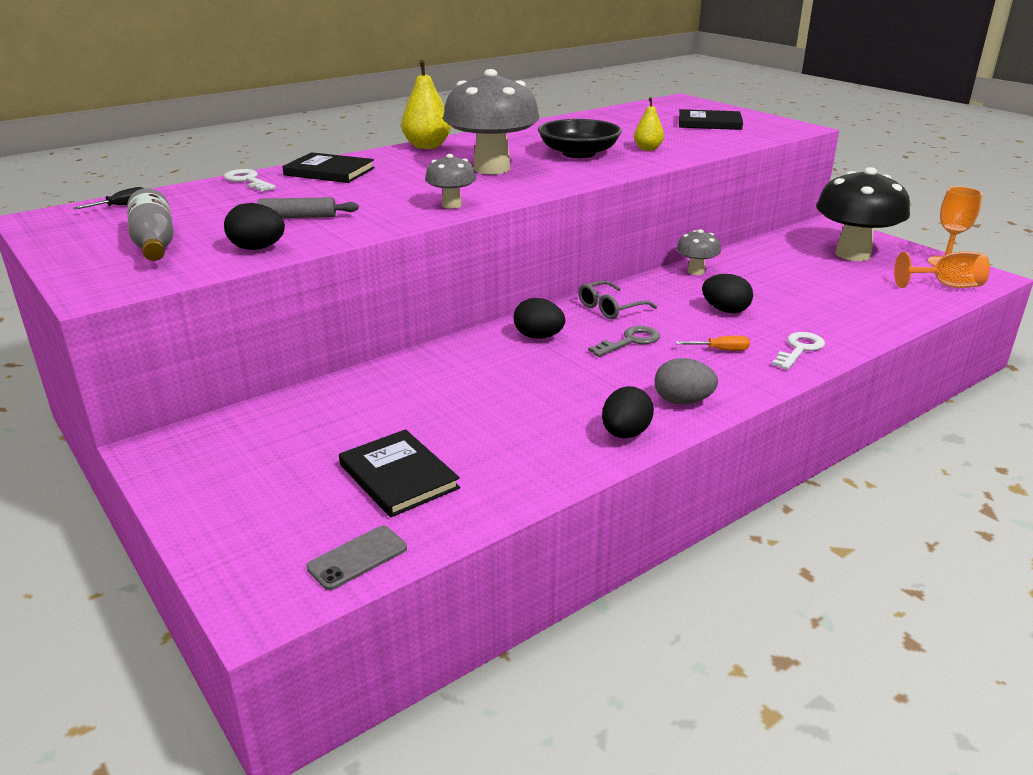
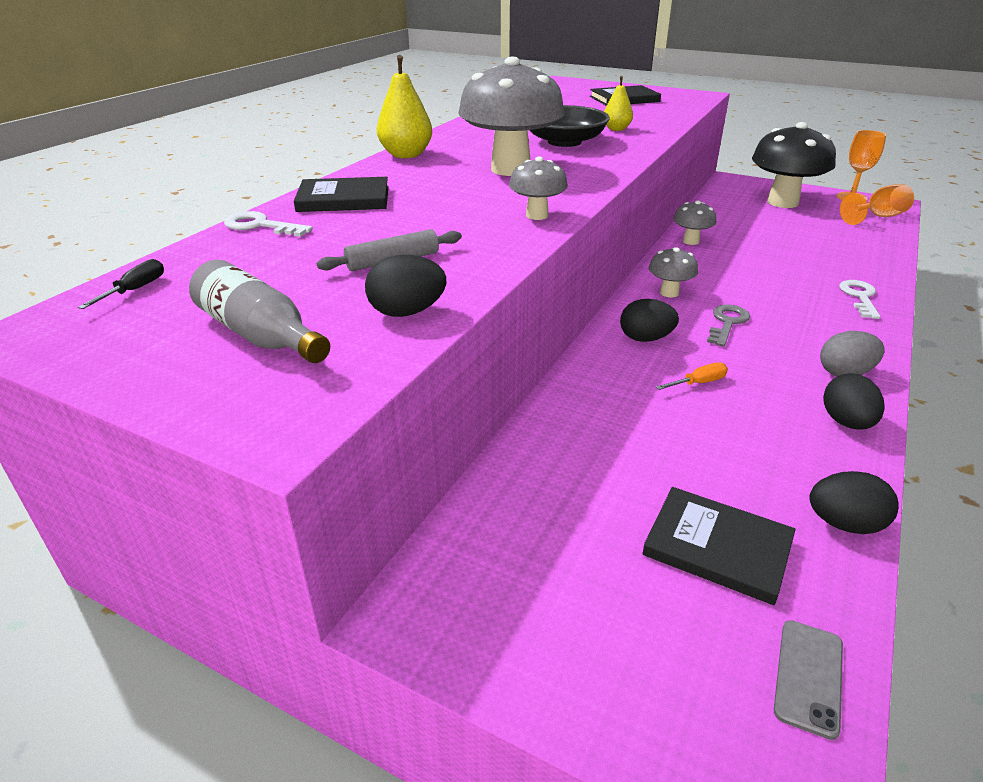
camera: 25 degrees left, 5 degrees up
(611, 308) = (669, 293): grey glasses -> grey mushroom
(720, 350) = (806, 313): orange screwdriver -> orange screwdriver (698, 383)
(725, 310) = (760, 273): black egg -> black egg (844, 524)

